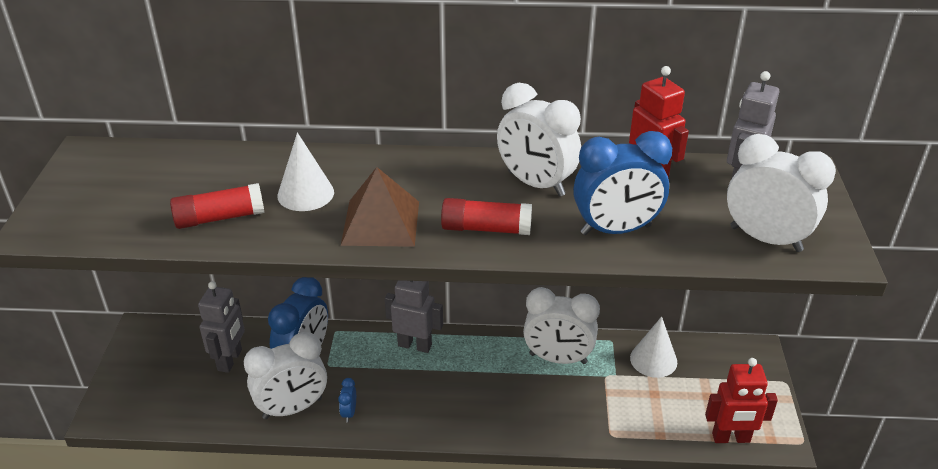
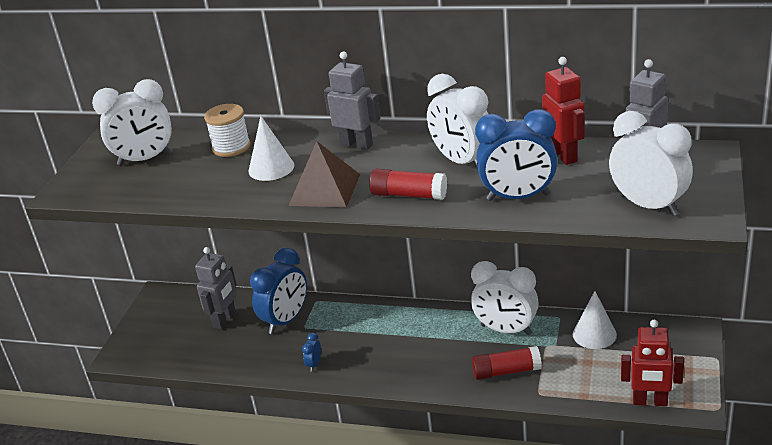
camera: 15 degrees right, 5 degrees down
(220, 218) = (200, 185): red glue stick -> red glue stick (506, 371)
(247, 165) = (231, 147): none -> white spool
(292, 408) = (268, 359): white clock -> white clock (145, 159)
(415, 345) = (381, 314): grey robot -> grey robot (356, 145)

